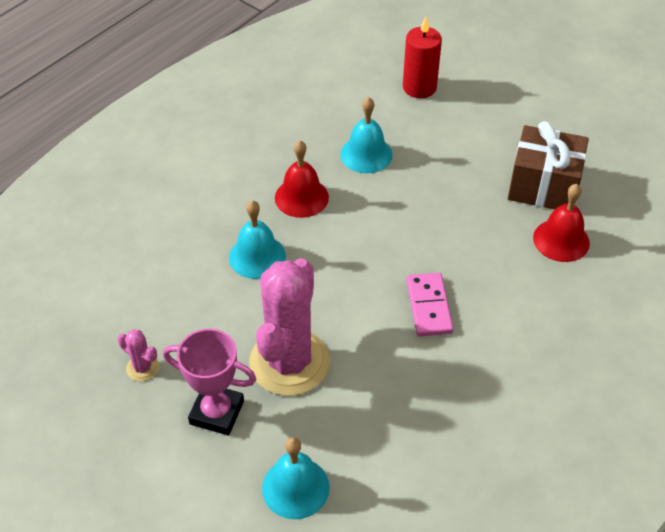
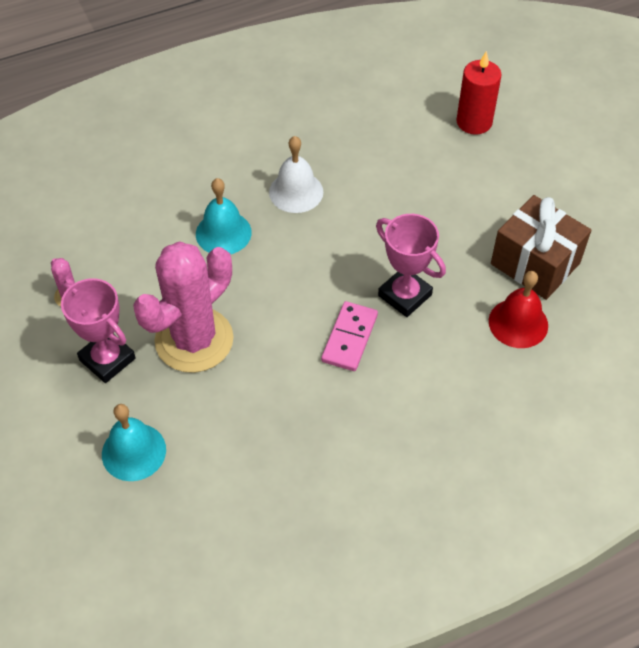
camera: 25 degrees right, 5 degrees up
(301, 197) = (296, 192): red bell -> white bell
(366, 154) = (381, 171): turquoise bell -> none
(453, 252) = (404, 295): none -> pink trophy

